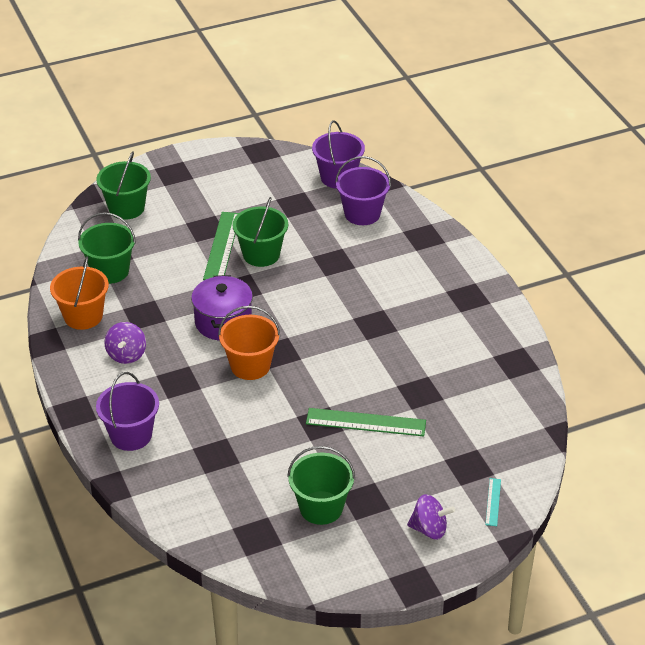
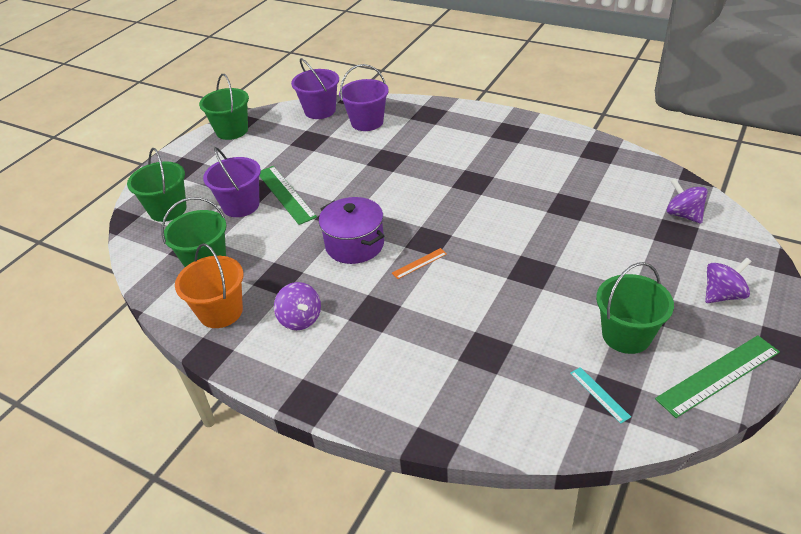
camera: 35 degrees left, 0 degrees up
(131, 435) = (389, 386): purple bucket -> purple bucket (241, 205)
(250, 366) = (419, 263): orange bucket -> orange ruler
(261, 254) = (324, 183): green bucket -> green bucket (232, 131)
(366, 422) = (563, 249): green ruler -> green ruler (718, 375)
(493, 502) = (728, 246): turquoise ruler -> turquoise ruler (599, 394)
(498, 457) = (683, 215): none -> purple spinning top

